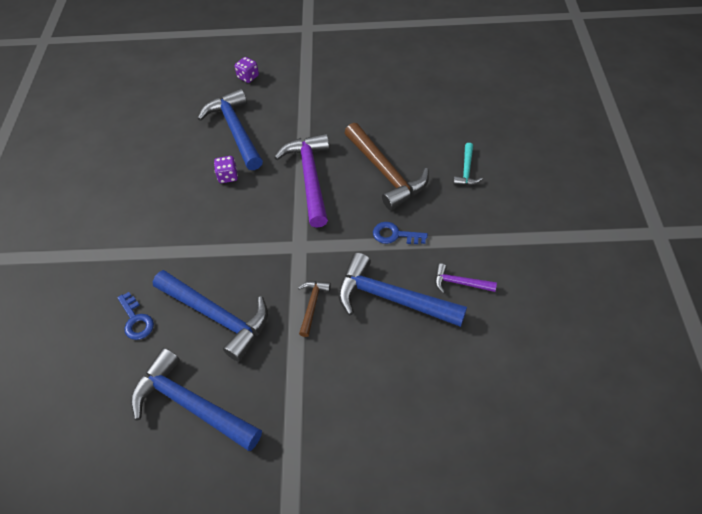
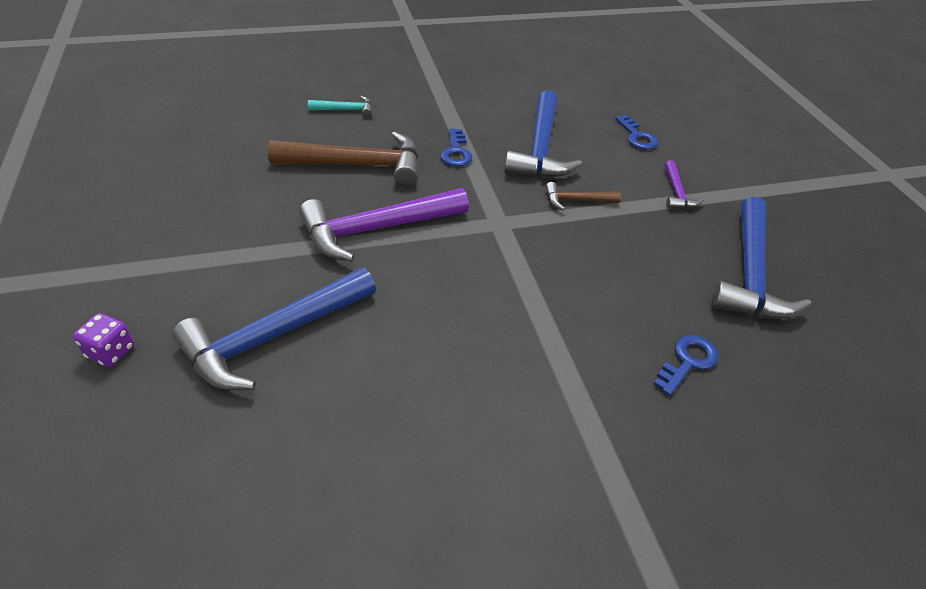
camera: 110 degrees left, 10 degrees down
(217, 316) = (633, 277): blue hammer -> none
(228, 176) = (389, 322): purple dice -> none
(386, 173) = (358, 165): brown hammer -> brown hammer turned 45 degrees clockwise
(402, 394) = (637, 136): none -> blue key
(459, 283) = (503, 111): purple hammer -> purple hammer (676, 193)

